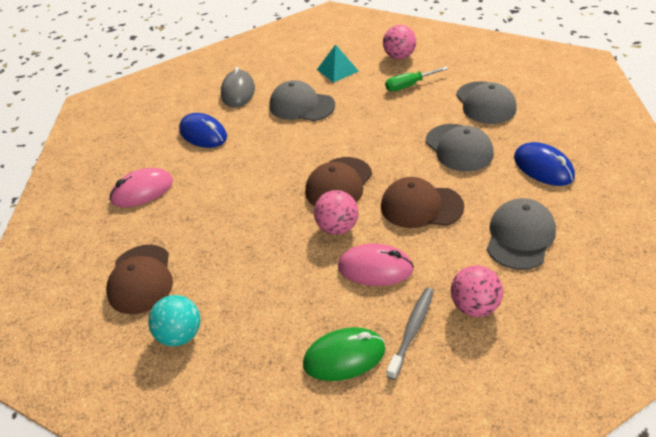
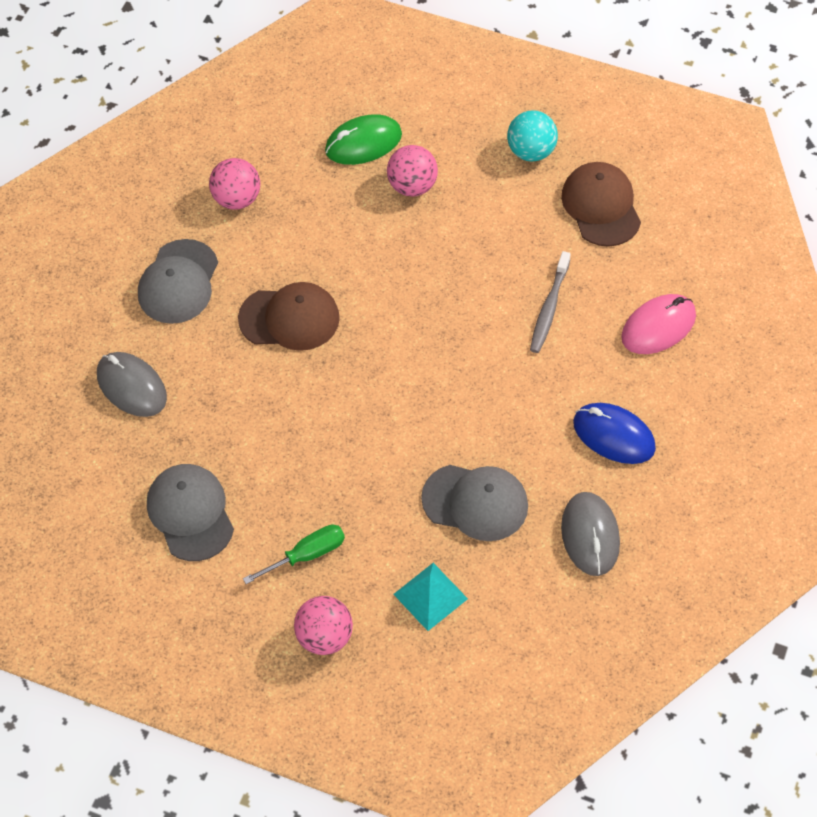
camera: 170 degrees right, 15 degrees up
(337, 228) = (388, 283): pink ball -> pink ball (412, 186)
(339, 184) = (395, 349): brown cap -> none
(375, 268) = (340, 234): pink mouse -> none
(412, 331) = (299, 171): grey toothbrush -> grey toothbrush (549, 308)
(459, 148) = (237, 418): grey cap -> none
(543, 167) = (131, 386): blue mouse -> grey mouse

